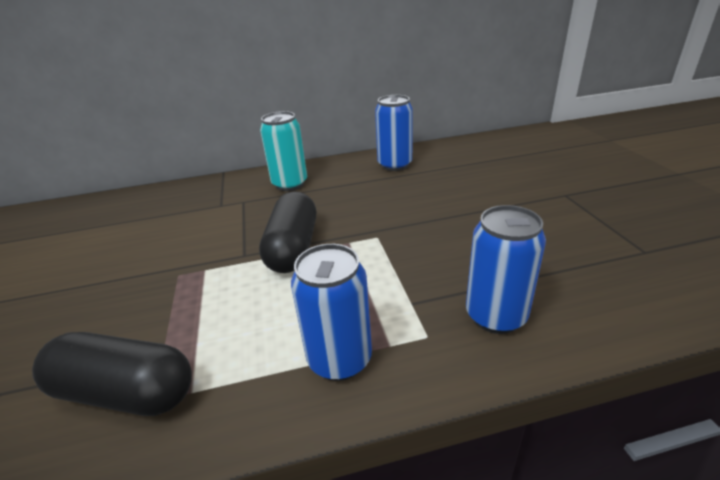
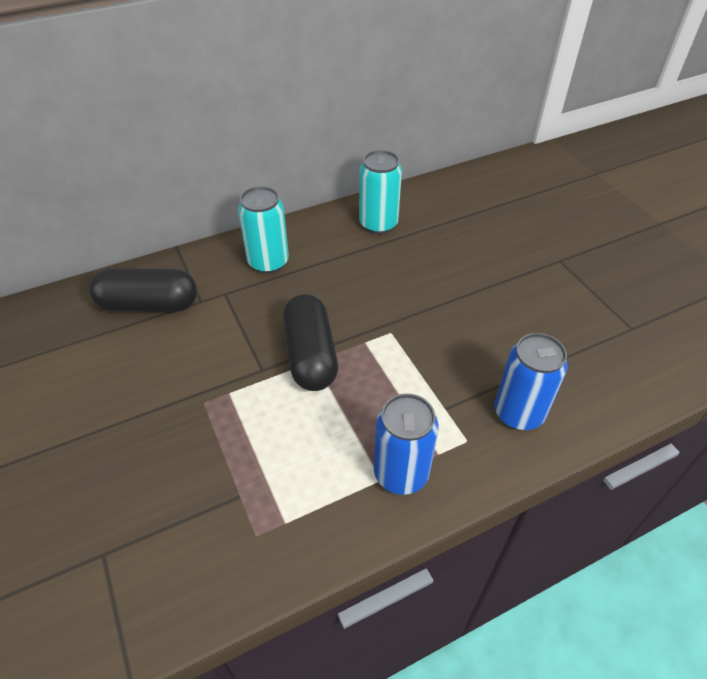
camera: 15 degrees left, 15 degrees up
(125, 392) = (226, 533): black capsule -> black capsule (149, 305)
(394, 165) = (378, 224): blue can -> turquoise can

